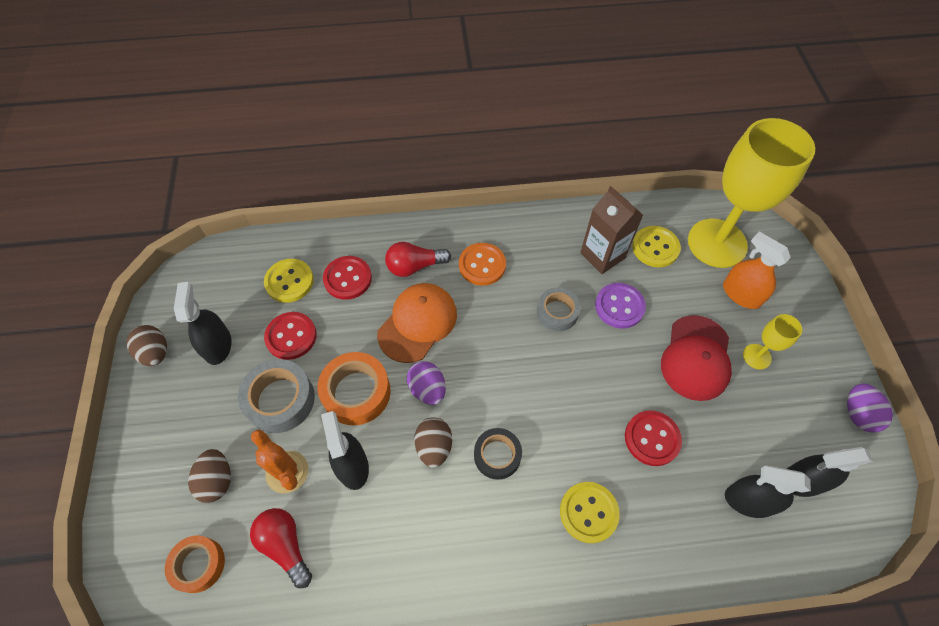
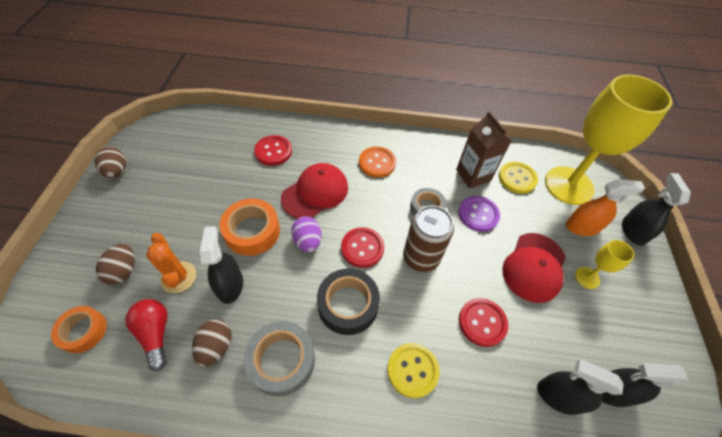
camera: 10 degrees right, 5 degrees down
(217, 345) = (162, 176): black spray bottle -> black spray bottle (633, 231)
(280, 400) = (193, 223): grey tape -> grey tape (282, 360)
(289, 281) = (230, 144): yellow button -> none
(291, 336) = (218, 181): red button -> red button (362, 248)
(415, 266) = (326, 153): red light bulb -> none
(418, 323) = (315, 193): orange cap -> red cap
(434, 447) = (299, 286): brown egg -> brown egg (216, 346)
(497, 455) = (348, 305): black tape -> black tape, size x1.52
(565, 377) = (421, 257): none -> brown can
(741, 294) = (582, 227): orange spray bottle -> orange spray bottle turned 120 degrees clockwise
(858, 414) = (672, 346): purple egg -> none

